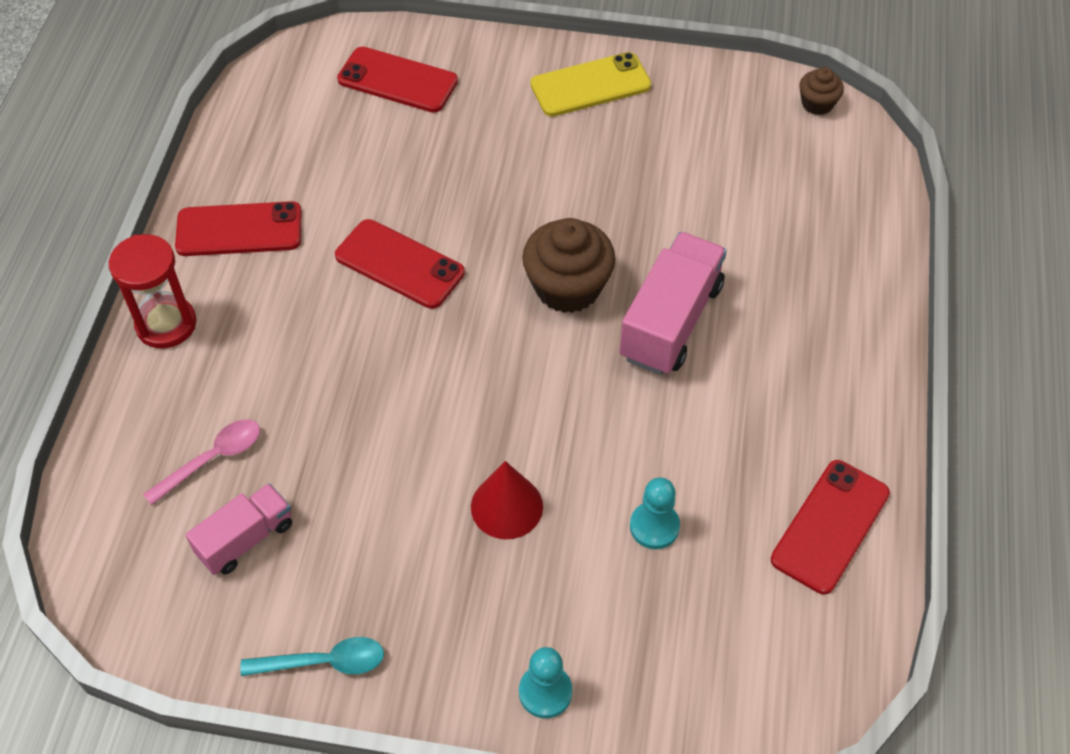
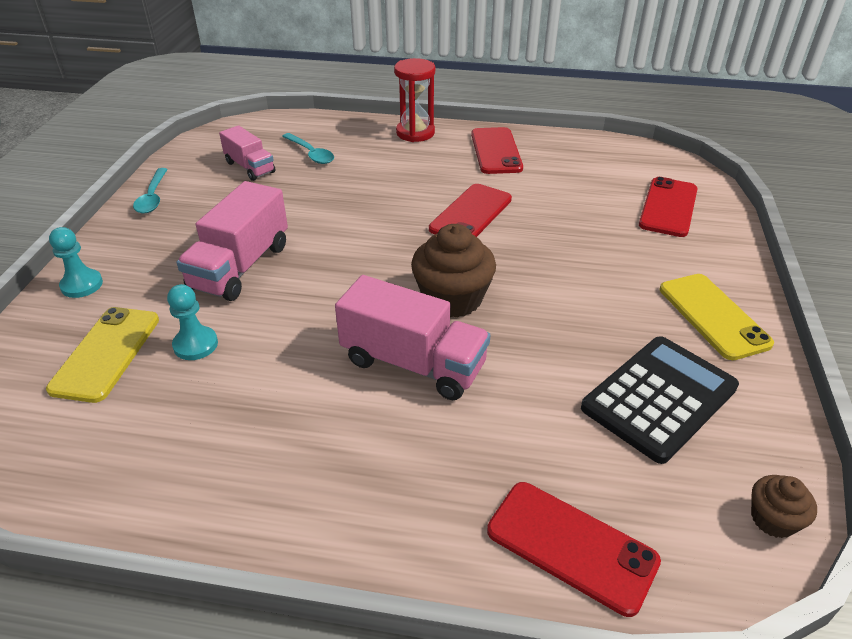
camera: 90 degrees right, 15 degrees down
(212, 459) = (311, 154): pink spoon -> turquoise spoon
(506, 506) = (240, 267): red cone -> pink truck
(674, 618) = (106, 353): none -> yellow phone
(701, 144) = (659, 398): none -> black calculator
(830, 526) = (151, 471): red phone -> red phone (571, 546)

